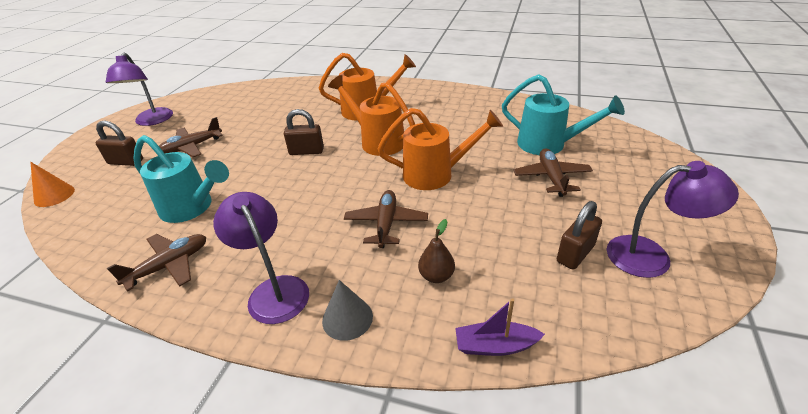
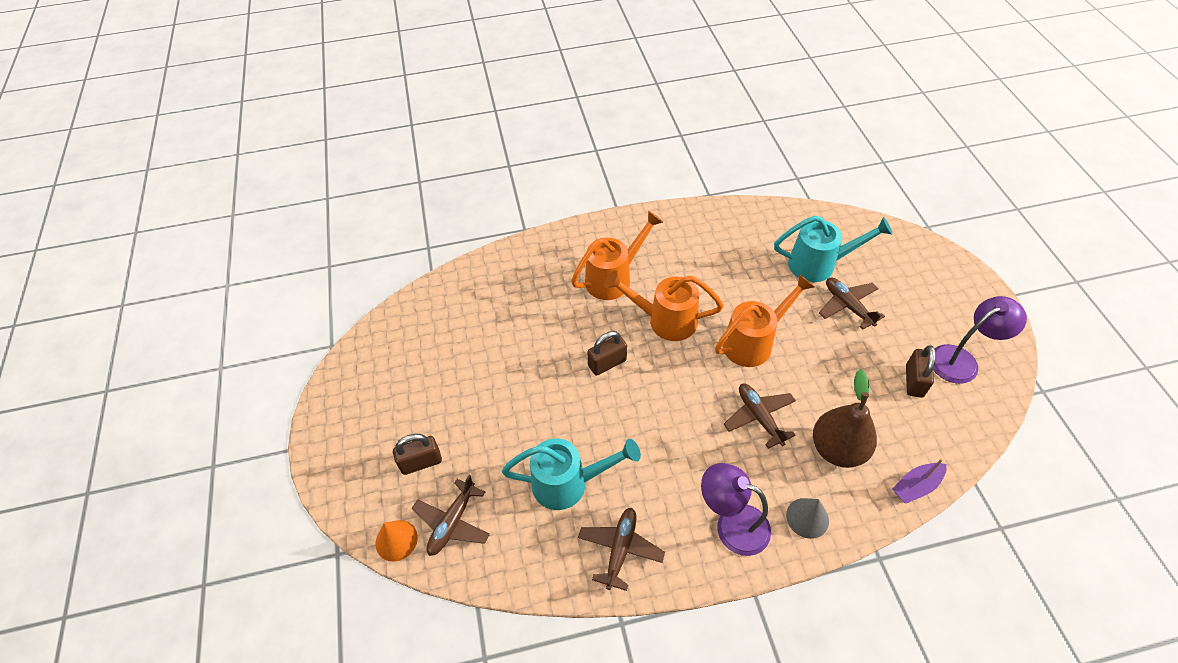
camera: 30 degrees left, 15 degrees up
(152, 121) = (374, 392): purple lamp -> none
(192, 147) = (474, 409): brown plane -> brown plane (452, 522)
(436, 276) = (837, 449): brown pear -> brown pear, size x1.95

